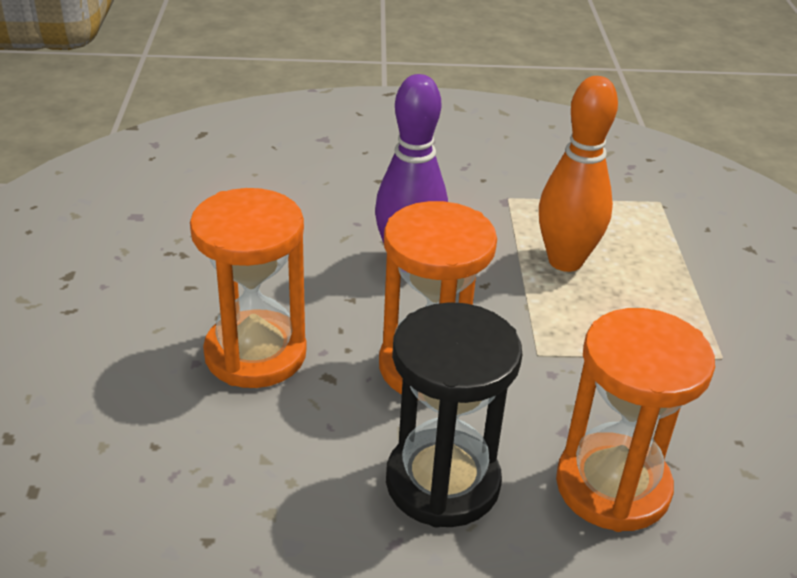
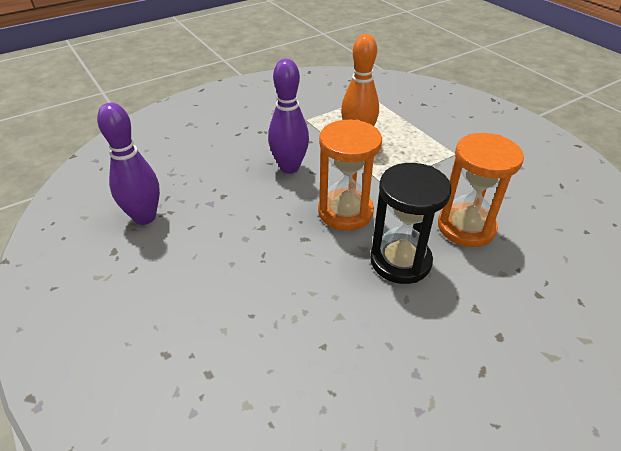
camera: 30 degrees left, 5 degrees up
(144, 247) = (145, 217): none -> purple bowling pin
(255, 354) = (258, 244): orange hourglass -> none

